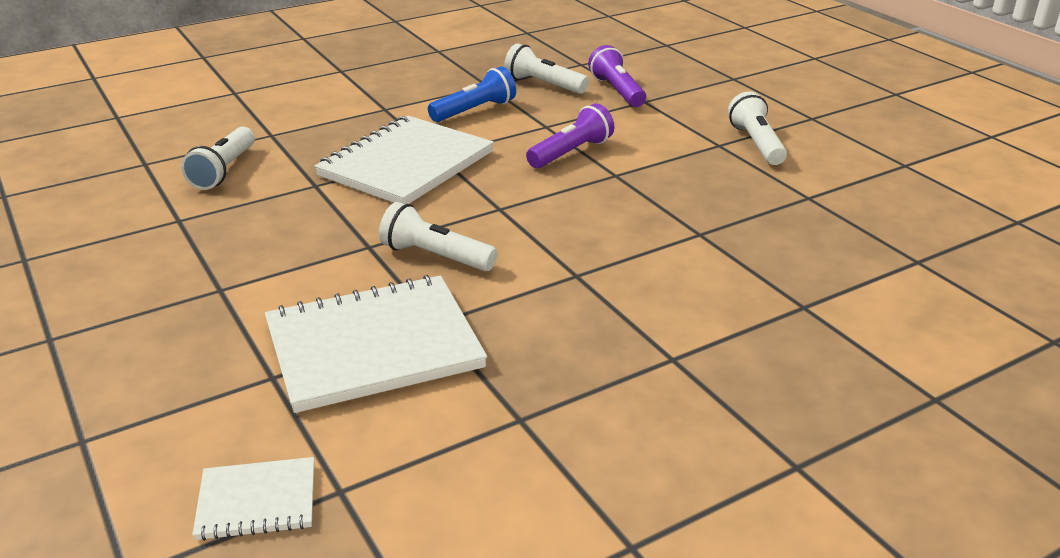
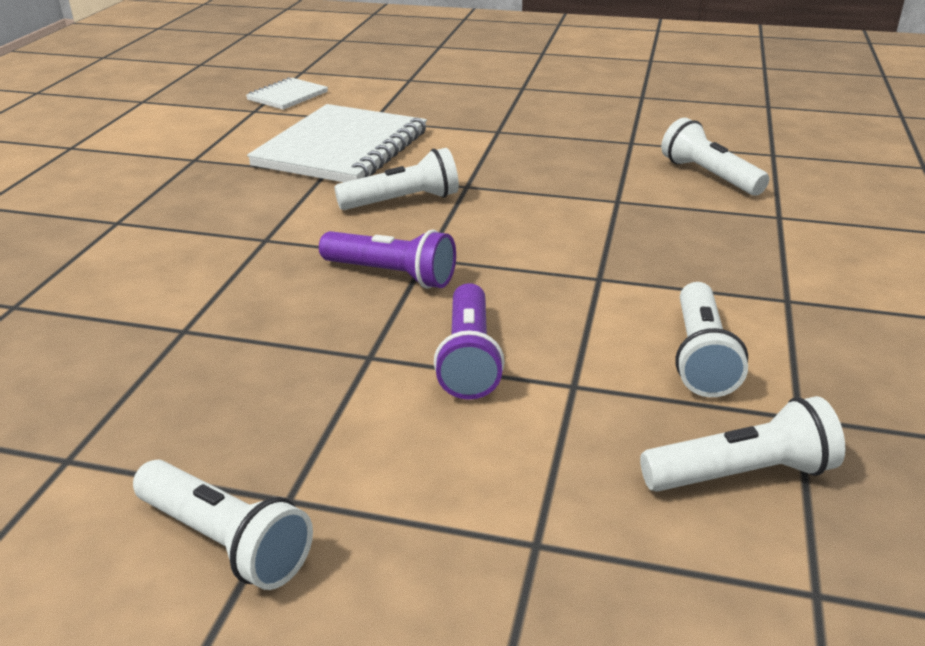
camera: 135 degrees right, 0 degrees up
(406, 164) = (598, 252): white notebook -> none
(474, 111) = (701, 356): blue flashlight -> white flashlight
(617, 91) = (617, 541): purple flashlight -> purple flashlight (391, 275)

